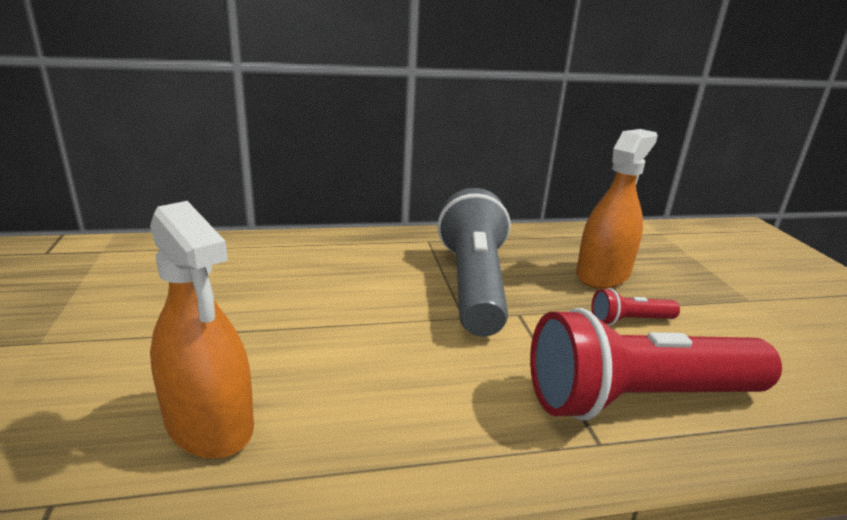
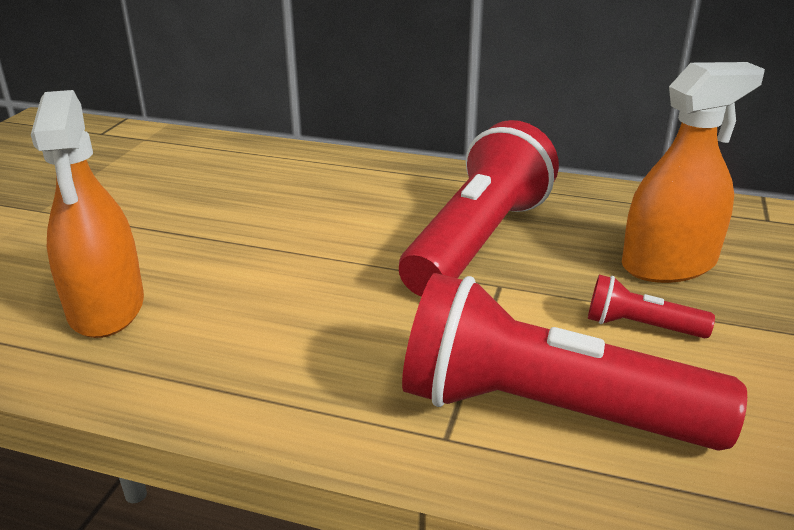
camera: 30 degrees right, 5 degrees up
(473, 284) = (478, 241): grey flashlight -> red flashlight

